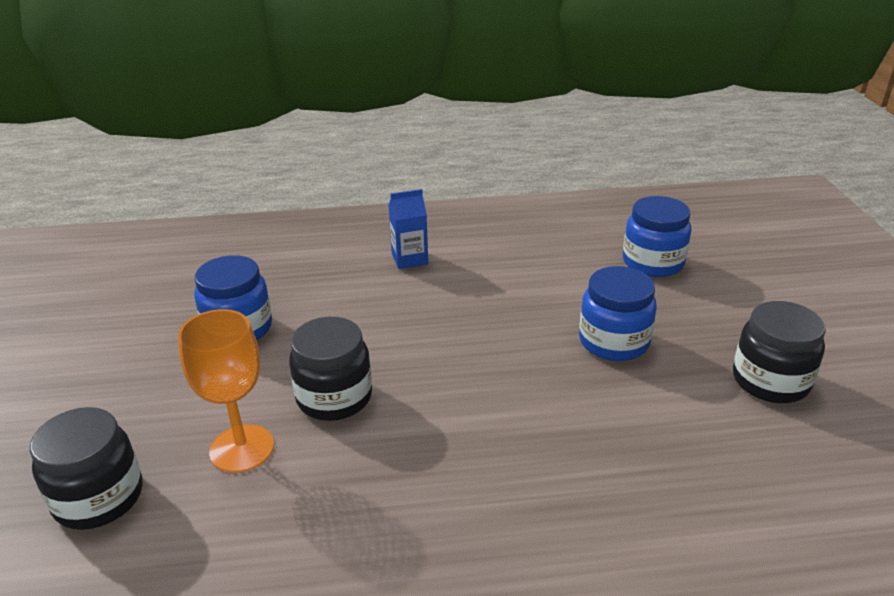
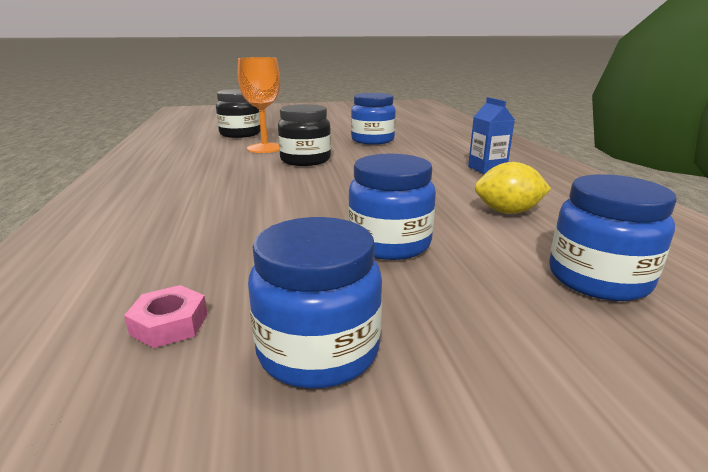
camera: 85 degrees right, 10 degrees down
(538, 272) = (507, 212): none -> yellow lemon
(769, 455) = (169, 324): none -> pink nut
(770, 381) = (318, 350): black jar -> blue jar

